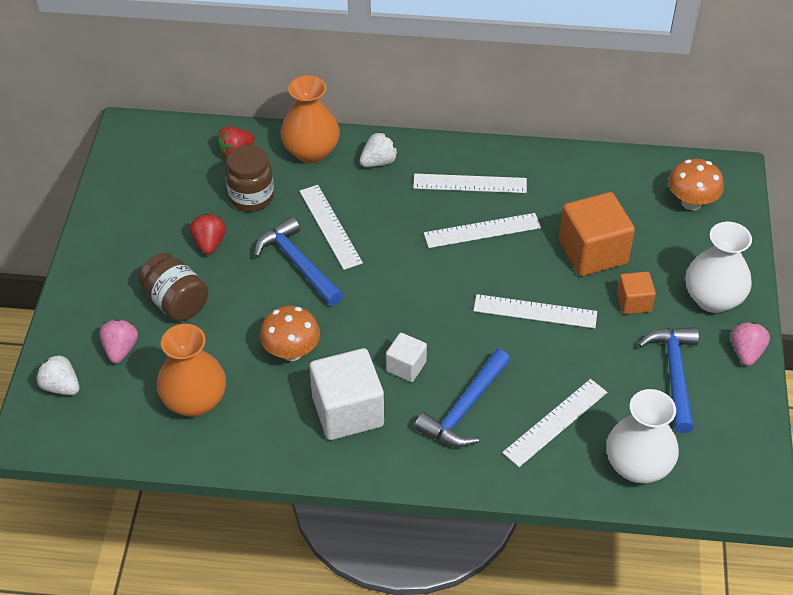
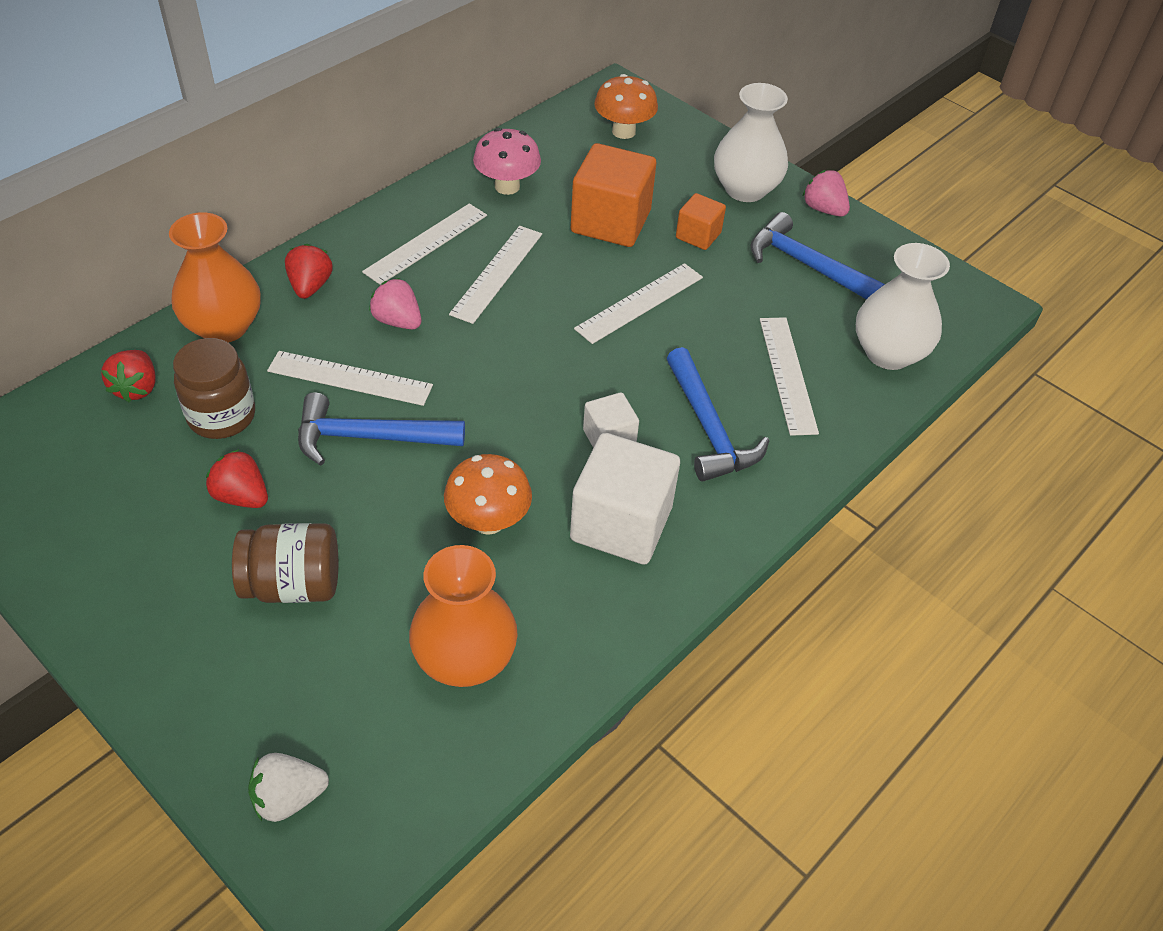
camera: 55 degrees left, 0 degrees up
(120, 349) = (301, 689): pink strawberry -> pink strawberry (398, 321)
(378, 162) = (310, 286): white strawberry -> red strawberry
(564, 184) = (507, 186): none -> pink mushroom

